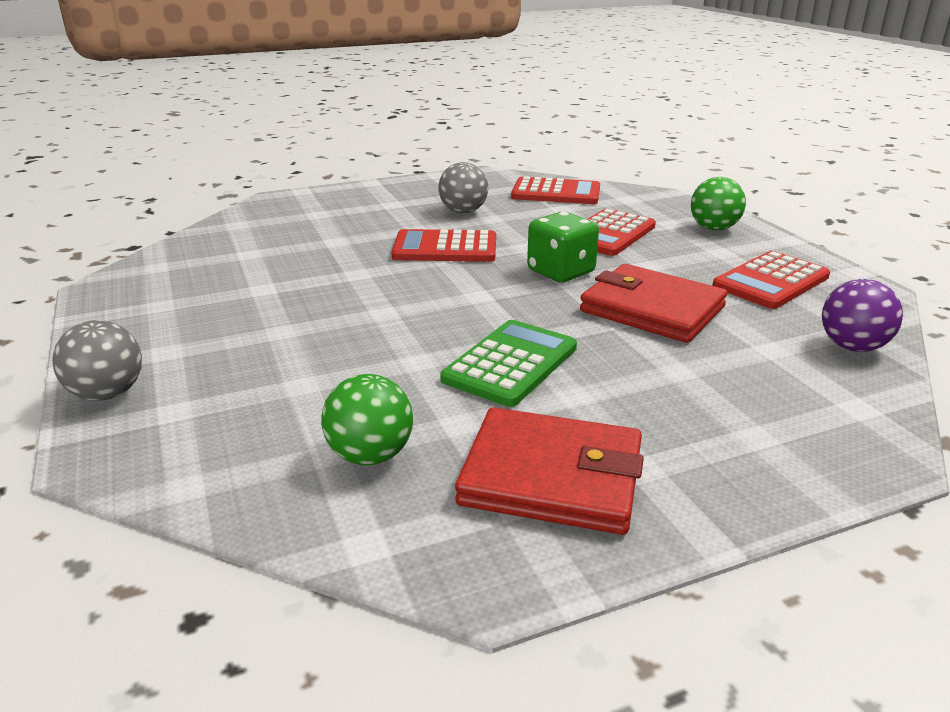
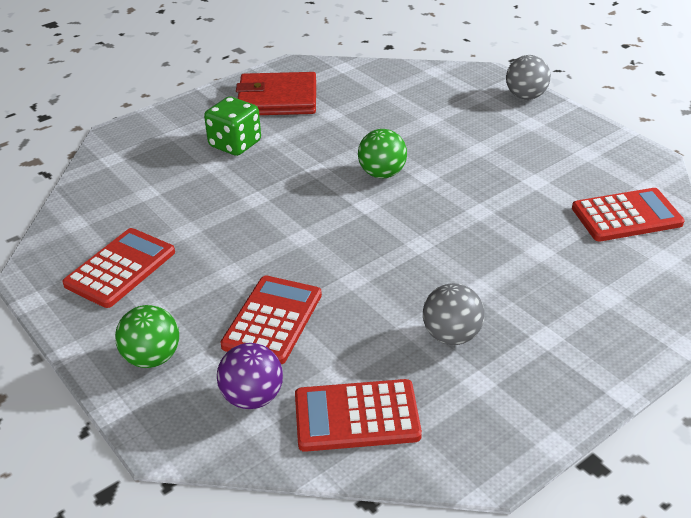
camera: 165 degrees right, 10 degrees up
(370, 455) = (365, 93): green ball -> green ball (382, 174)
(445, 248) = (429, 260): red calculator -> red calculator (626, 216)
(511, 364) = (318, 151): green calculator -> none
(560, 272) = (308, 245): green dice -> green dice (235, 144)
(652, 309) = (228, 214): red wallet -> none
(852, 347) = (89, 204): purple ball -> purple ball (252, 397)

